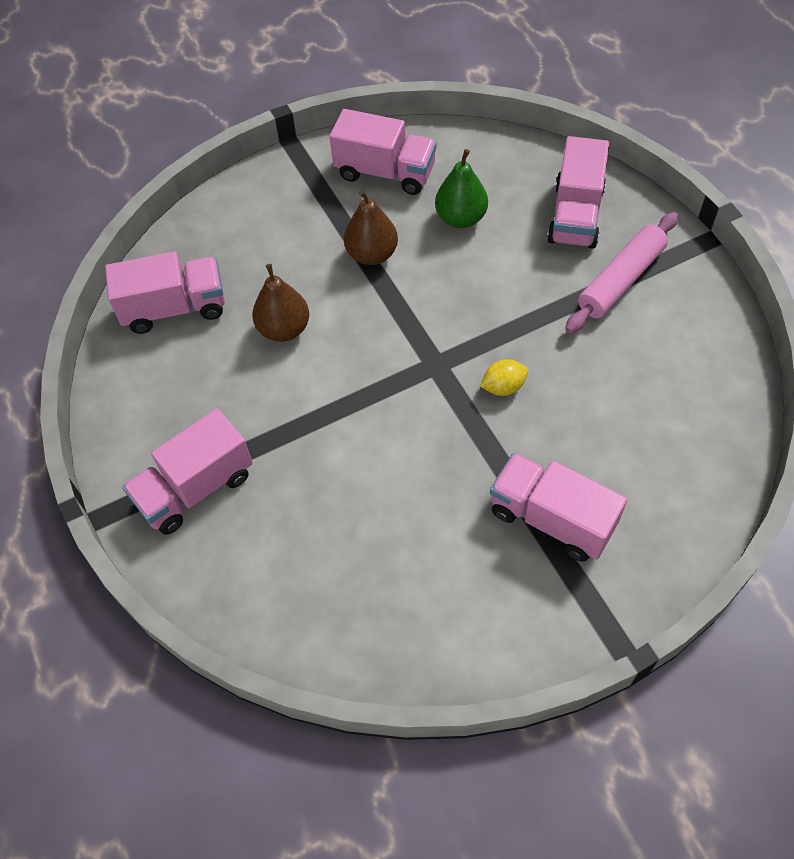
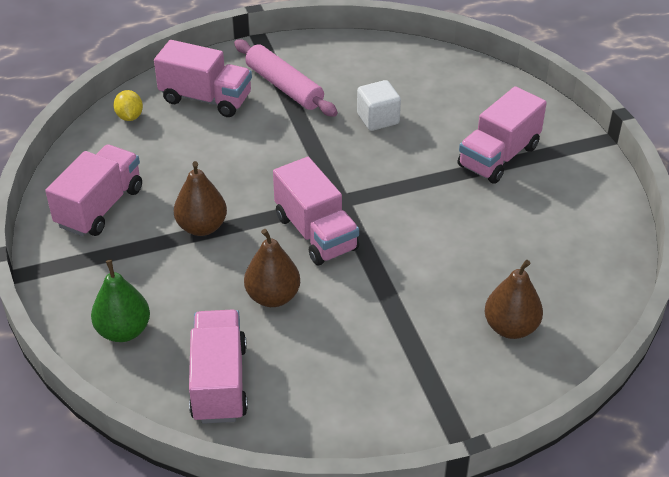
camera: 85 degrees left, 15 degrees down
(195, 488) = (443, 373): pink truck -> pink truck (316, 233)
(263, 549) = (510, 327): none -> brown pear
(461, 218) = (181, 165): green pear -> green pear (123, 331)
(503, 387) = (373, 164): yellow lemon -> yellow lemon (130, 117)
(588, 381) = (378, 119): none -> white cube

